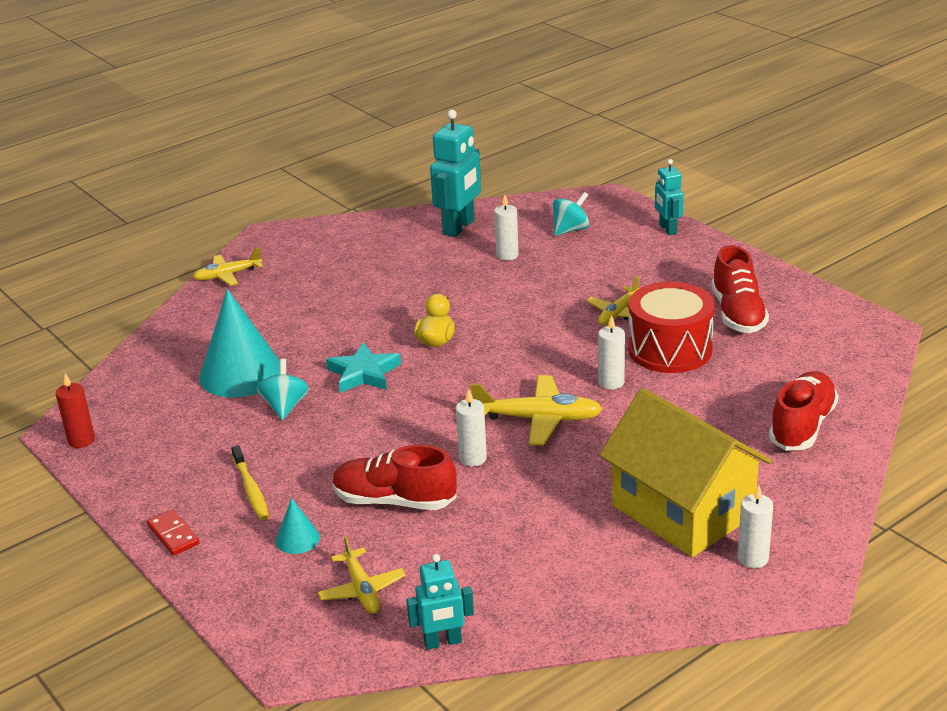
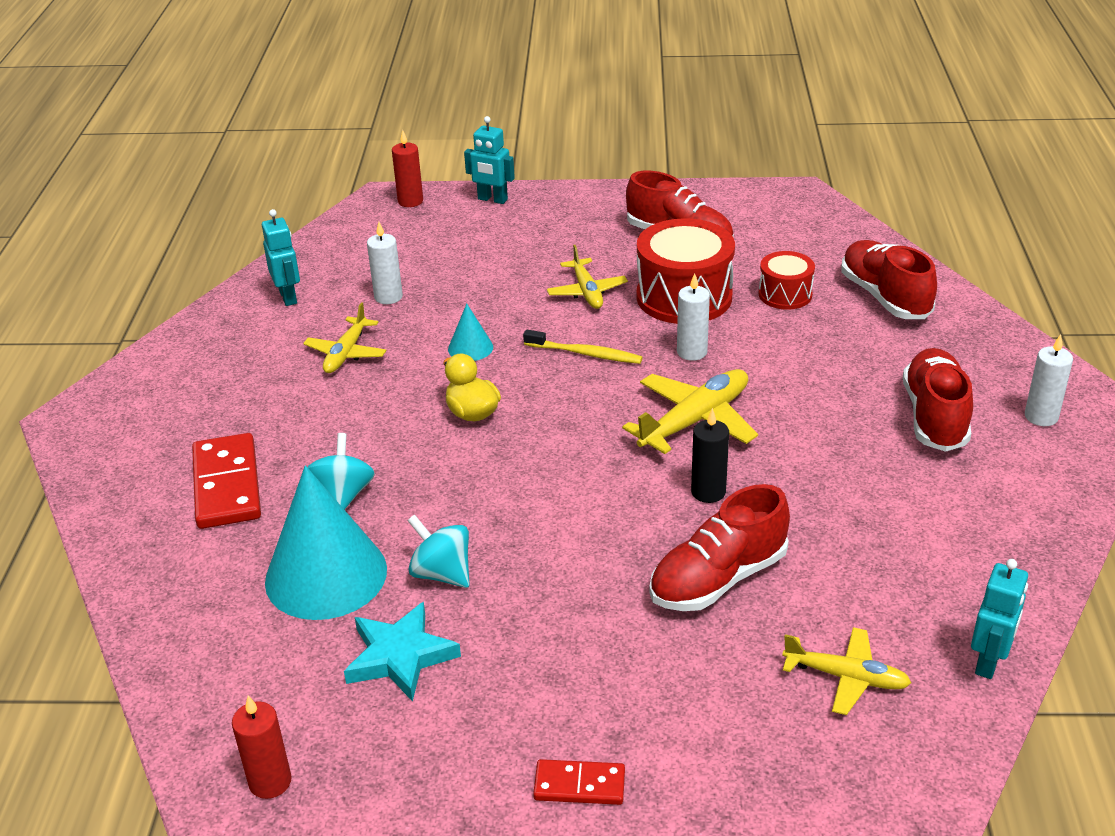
camera: 50 degrees left, 5 degrees up
(228, 275) = (103, 488): yellow plane -> yellow plane (346, 353)
(251, 489) = (567, 676): yellow toothbrush -> yellow toothbrush (585, 354)
(274, 306) = (227, 485): none -> red domino
(297, 539) = (704, 683): turquoise cone -> turquoise cone (470, 348)
(364, 373) = (459, 487): turquoise star -> turquoise star (400, 656)
(459, 227) = (288, 297): turquoise robot -> turquoise robot, size x0.60
(473, 458) = (708, 492): white candle -> black candle
(570, 230) = (405, 243): turquoise spinning top -> turquoise spinning top (343, 495)
(618, 206) = (410, 201): none -> red candle
(682, 511) = (934, 416): yellow house -> red shoe
(737, 385) = (785, 294): none -> red drum

